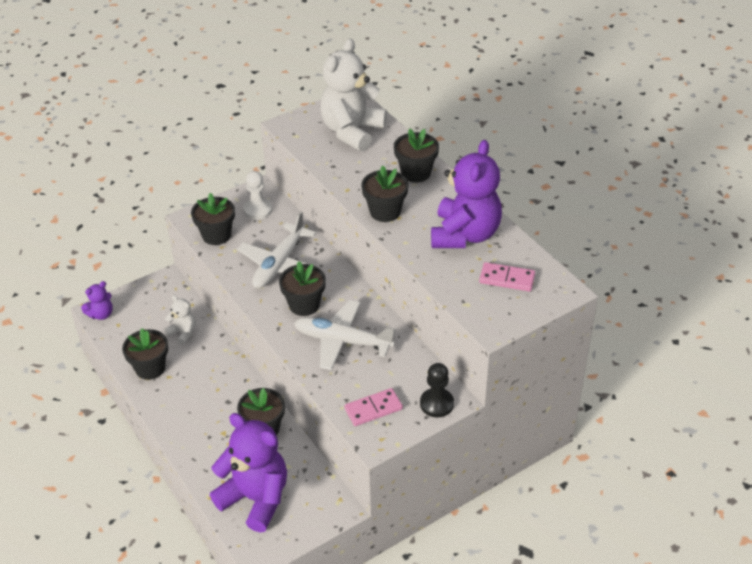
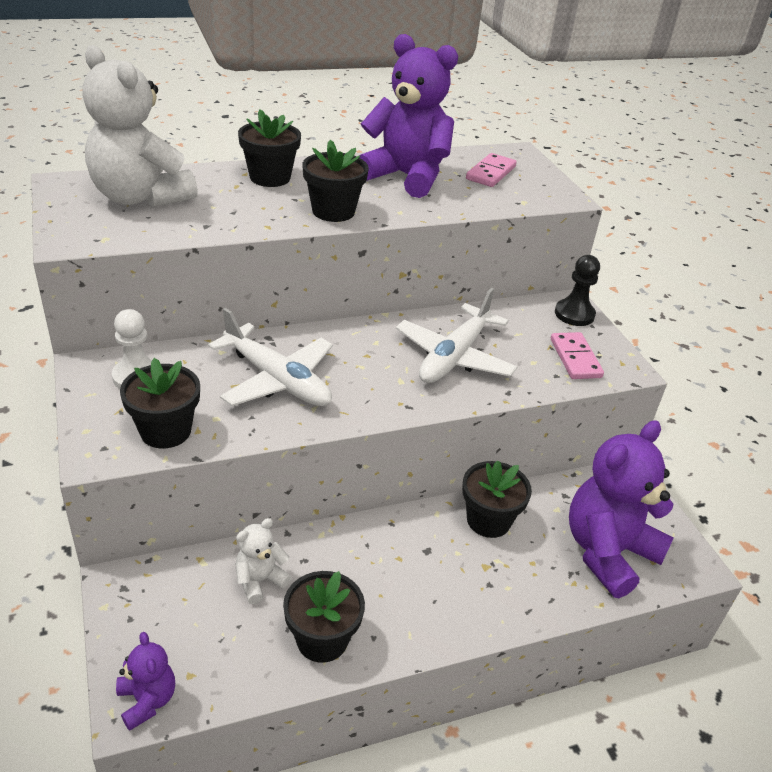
camera: 80 degrees left, 5 degrees down
(304, 305) = (373, 374): black flower pot -> none

